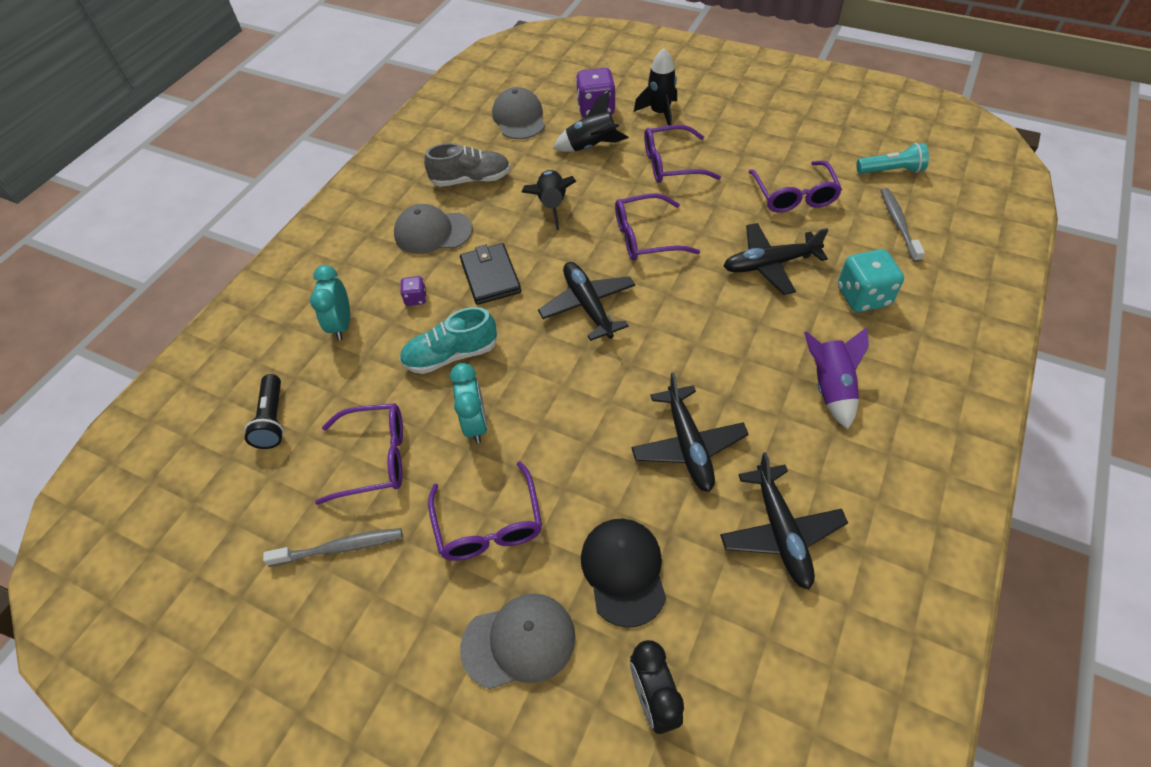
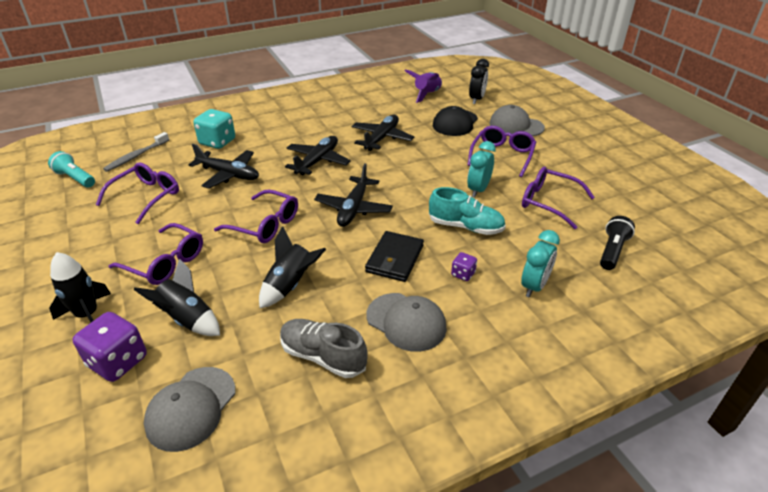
camera: 145 degrees left, 15 degrees down
(340, 548) = (586, 179): grey toothbrush -> none
(780, 532) = (381, 107): black plane -> black plane (317, 161)
(830, 387) = (293, 126): purple rocket -> purple rocket (426, 94)

